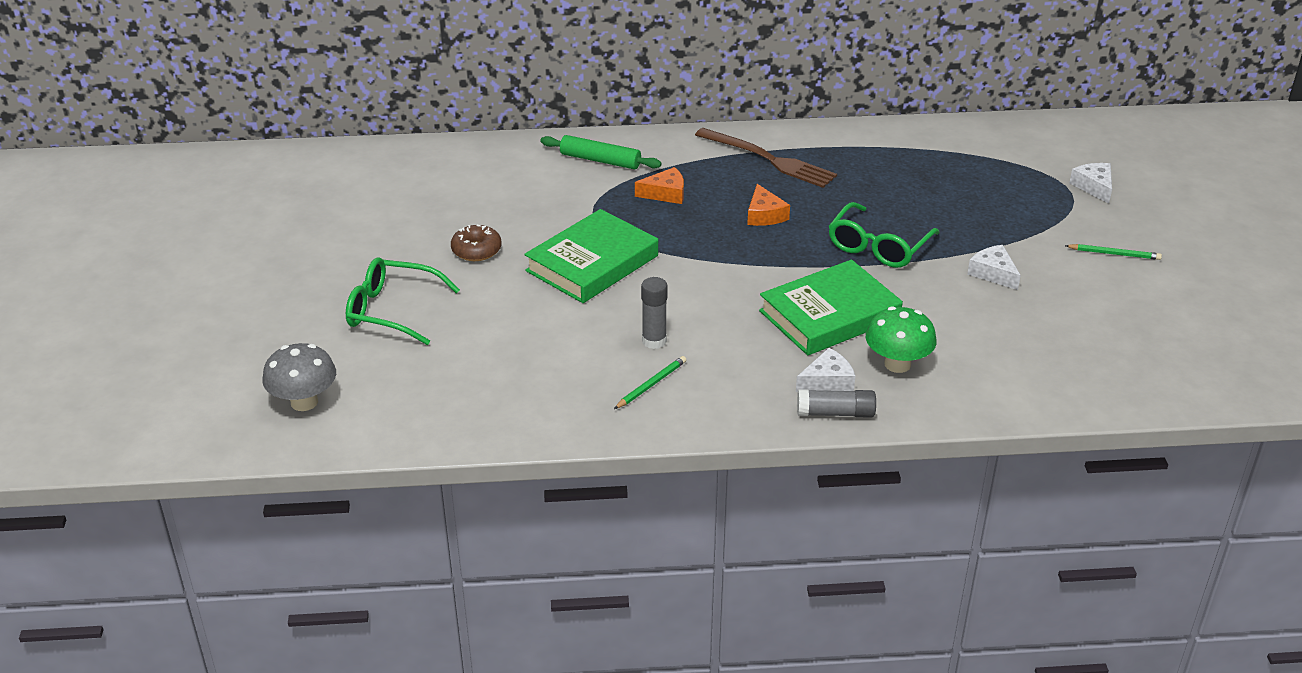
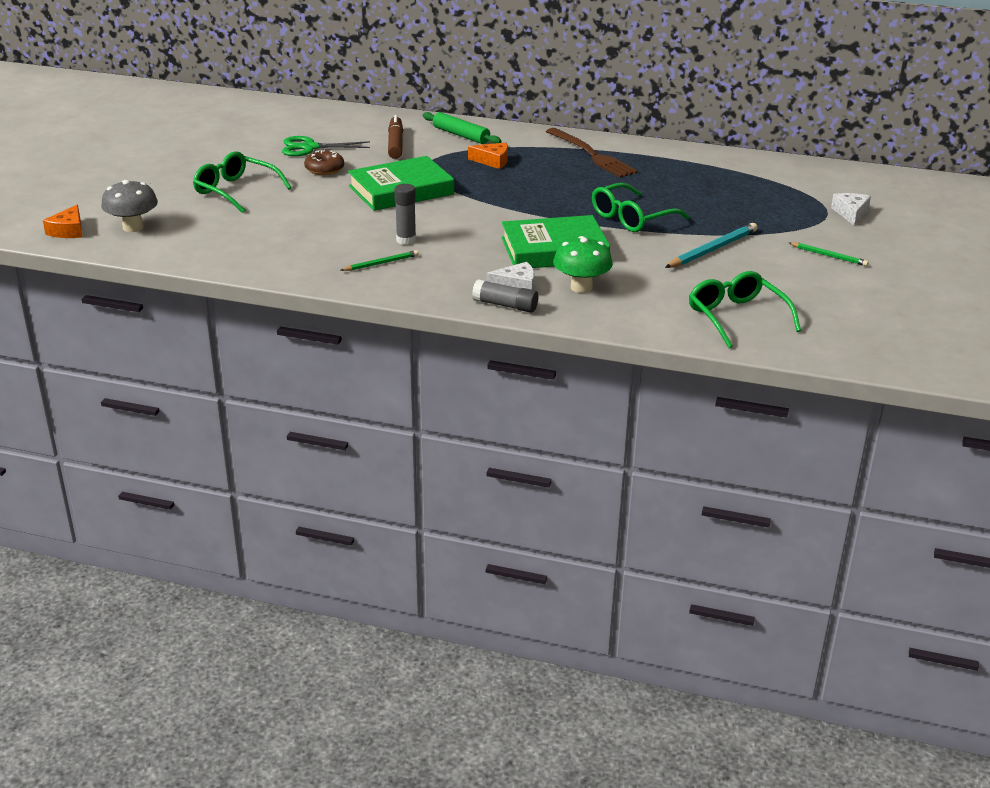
camera: 20 degrees right, 5 degrees down
(433, 219) = (309, 147): none -> green scissors
(533, 190) = (395, 144): none -> brown marker
(764, 215) = (558, 185): orange cheese -> orange cheese (68, 230)
(993, 273) = (712, 249): white cheese -> turquoise pencil
(1085, 366) = (737, 317): none -> green glasses

